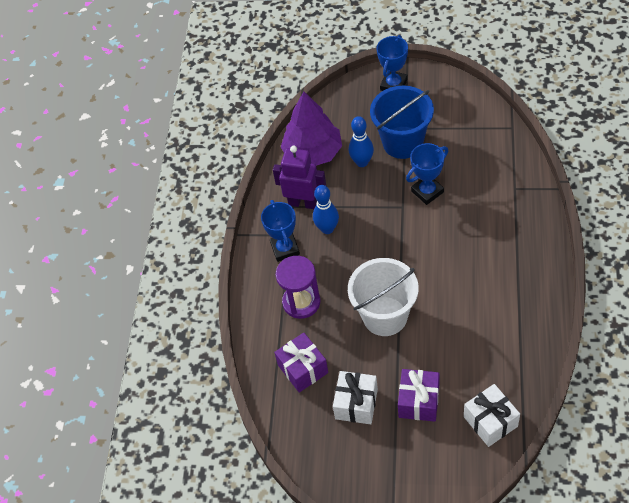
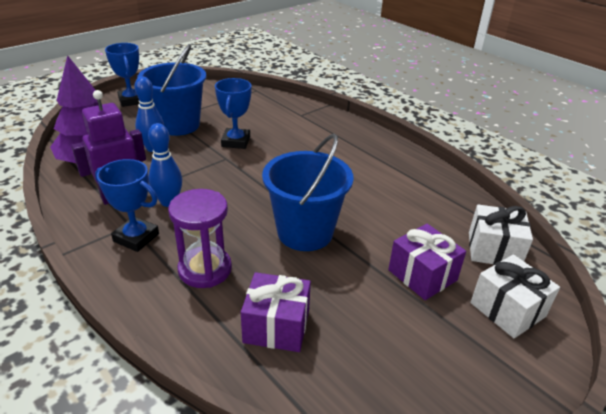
camera: 55 degrees left, 20 degrees down
(356, 404) = (372, 318): white gift -> white gift (507, 310)
(385, 316) = (305, 232): white bucket -> blue bucket

